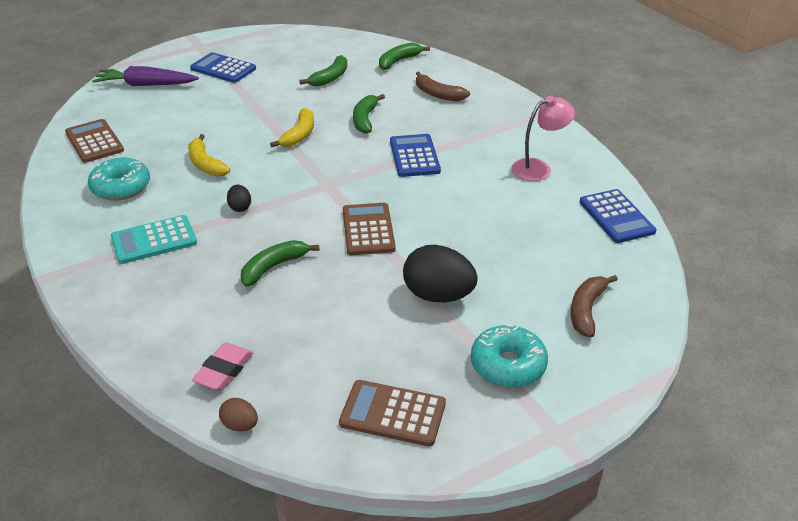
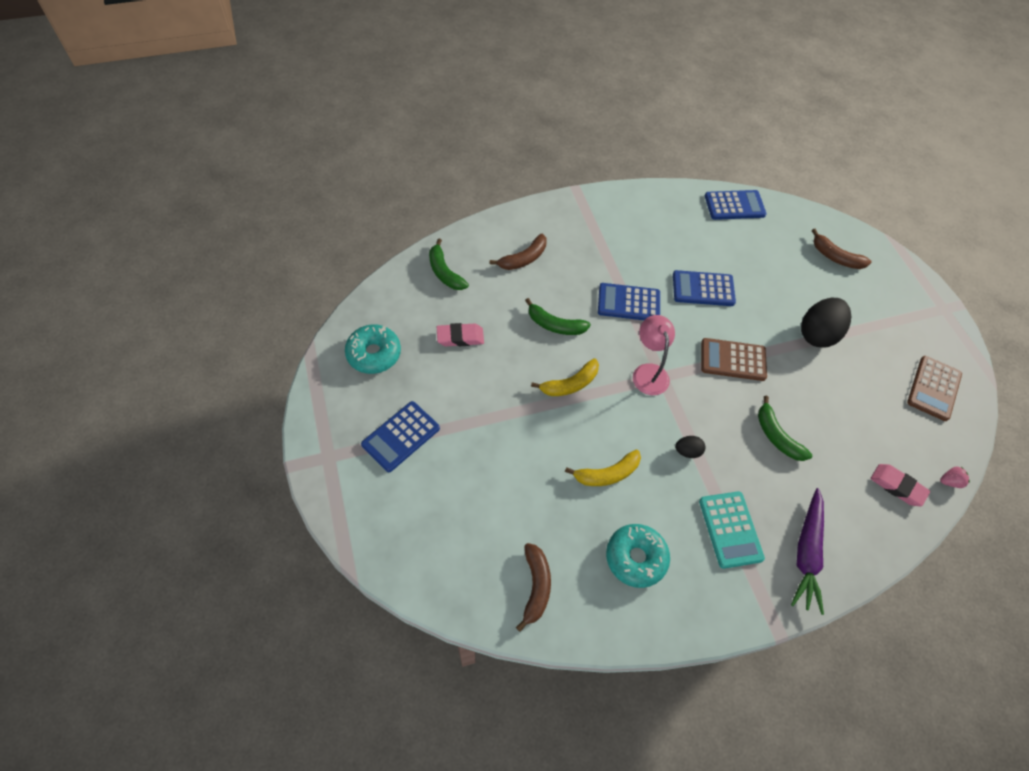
camera: 80 degrees left, 20 degrees up
(94, 142) = (535, 586): brown calculator -> brown banana
(146, 85) = (413, 525): purple carrot -> purple carrot (806, 553)
(240, 425) = (949, 481): brown egg -> pink strawberry
(299, 135) = (570, 384): yellow banana -> yellow banana turned 120 degrees clockwise
(330, 78) = (460, 337): green banana -> pink eraser
(462, 202) = (703, 289): none -> blue calculator
(508, 365) = (888, 315): turquoise donut -> turquoise donut (374, 354)
(538, 168) = (663, 227): pink lamp -> pink lamp (648, 372)

